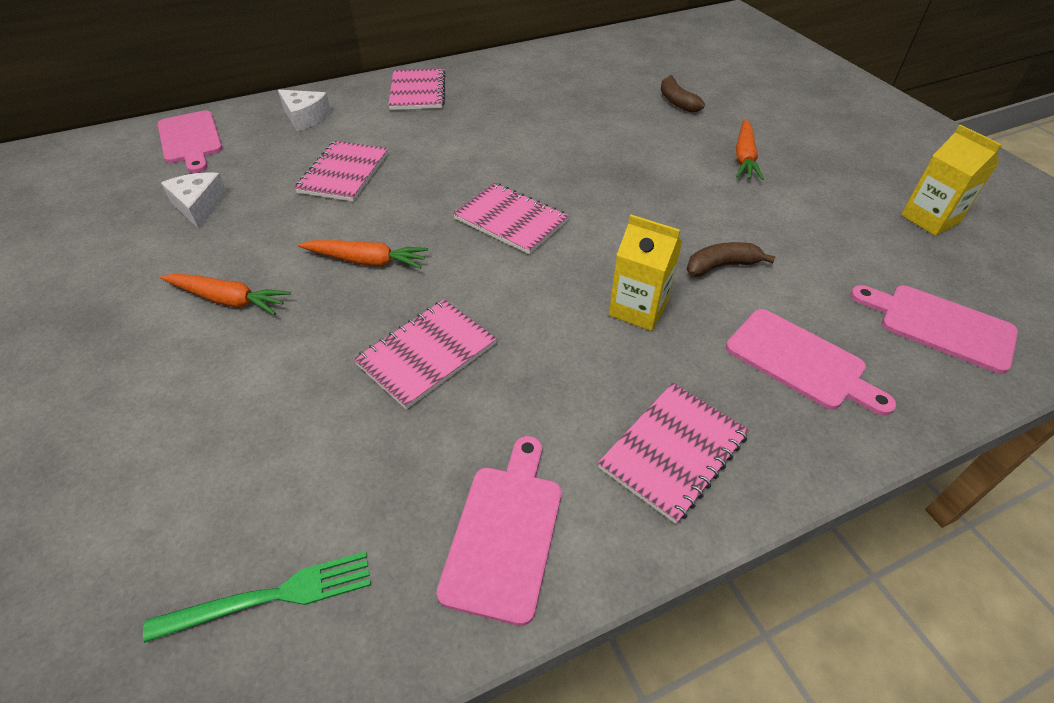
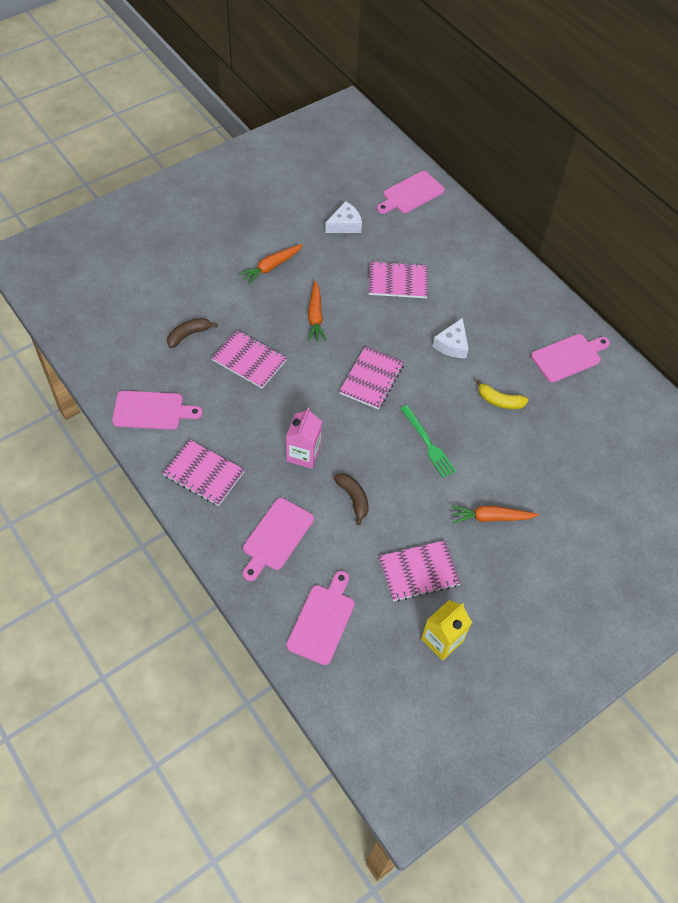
camera: 75 degrees right, 10 degrees up
(228, 300) = (271, 267): orange carrot -> orange carrot turned 45 degrees clockwise
(271, 597) = (116, 339): green fork -> green fork (428, 443)
(305, 117) = (457, 242): white cheese -> white cheese (452, 345)
(418, 91) = (516, 295): pink notebook -> pink notebook (419, 572)
(522, 75) = (568, 357): none -> pink cutting board
(574, 126) = (499, 401): none -> yellow banana
(638, 309) = (303, 454): yellow carton -> pink carton
(677, 102) = (564, 470): brown banana -> brown banana (188, 335)

